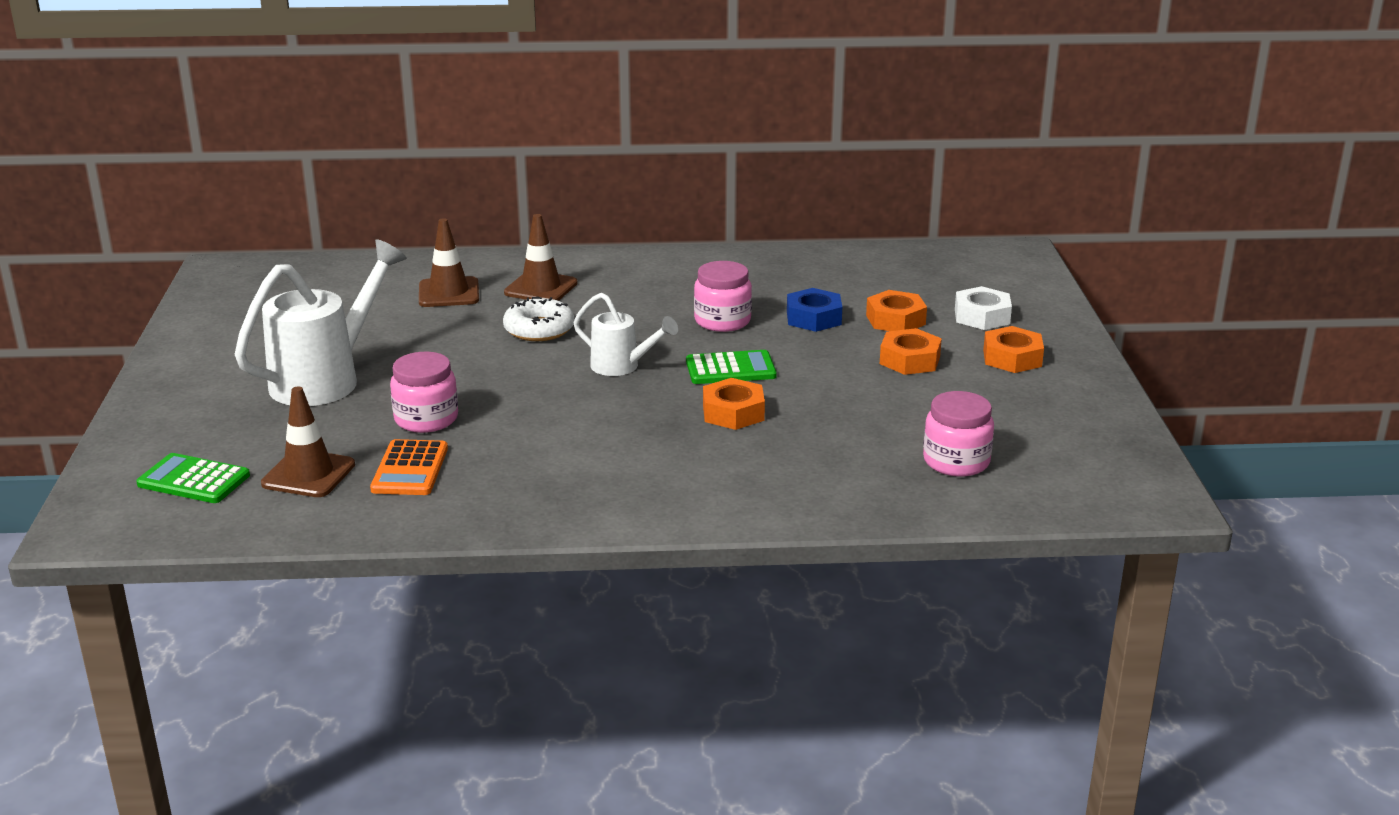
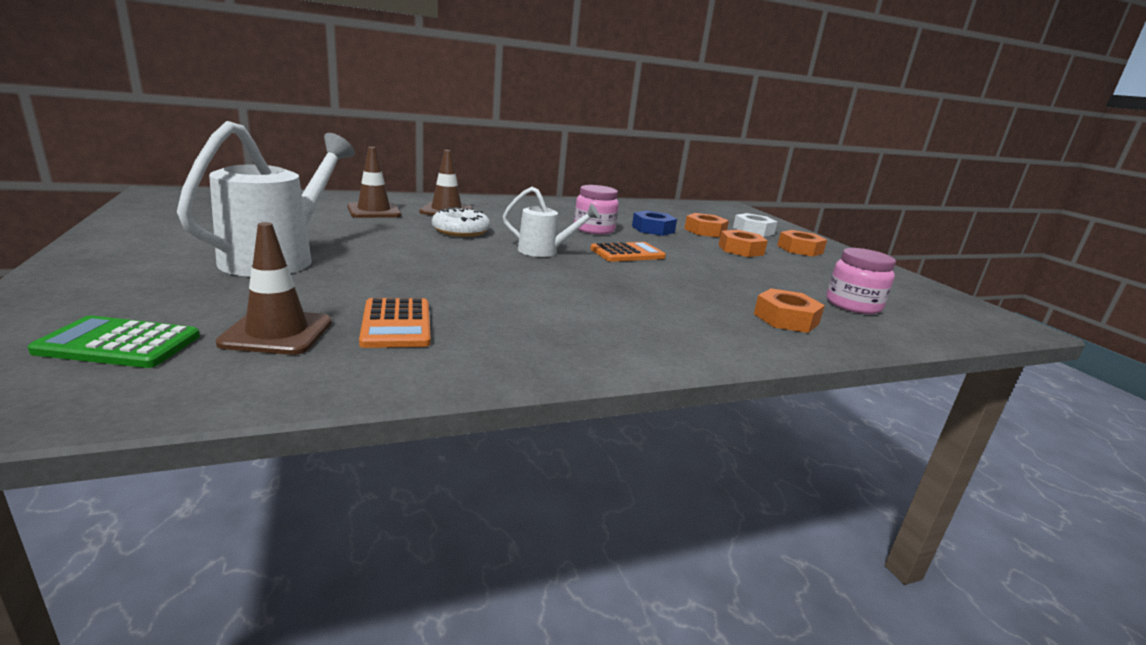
camera: 20 degrees left, 5 degrees down
(426, 419) = (394, 285): pink jar -> none
(730, 369) = (627, 253): green calculator -> orange calculator
(733, 412) = (658, 278): orange nut -> orange nut (786, 319)

